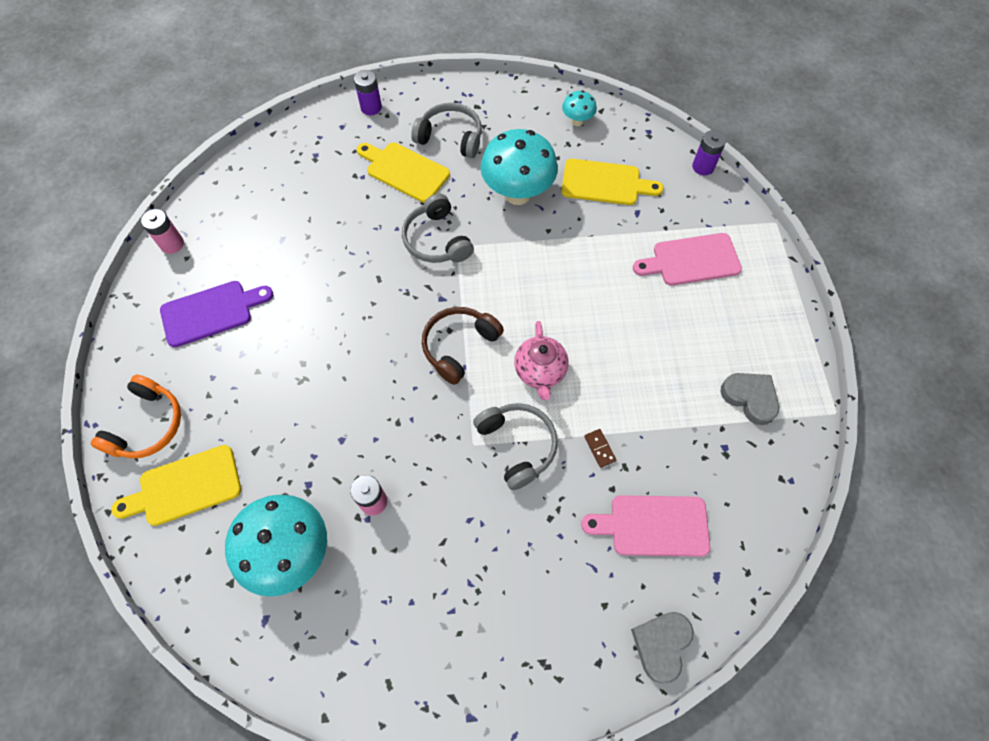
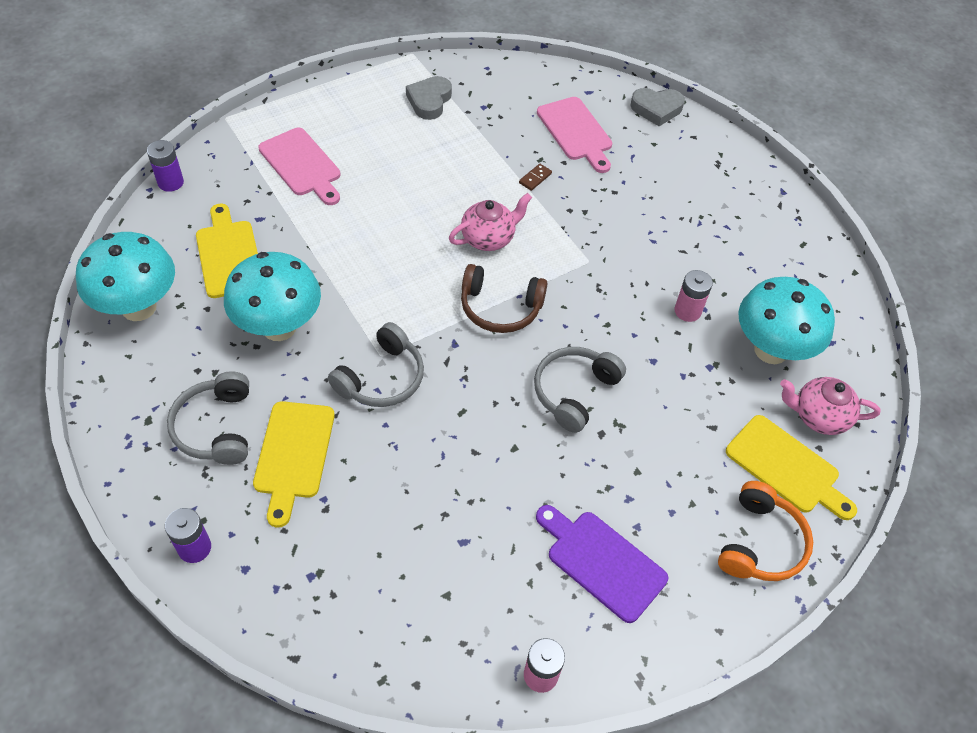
camera: 120 degrees left, 10 degrees down
(147, 425) = (760, 543): orange headphones -> orange headphones turned 120 degrees clockwise
(206, 549) = (819, 416): none -> pink teapot
(517, 445) = (569, 231): grey headphones -> grey headphones (574, 392)
(577, 121) = (139, 307): turquoise mushroom -> turquoise mushroom, size x2.06

